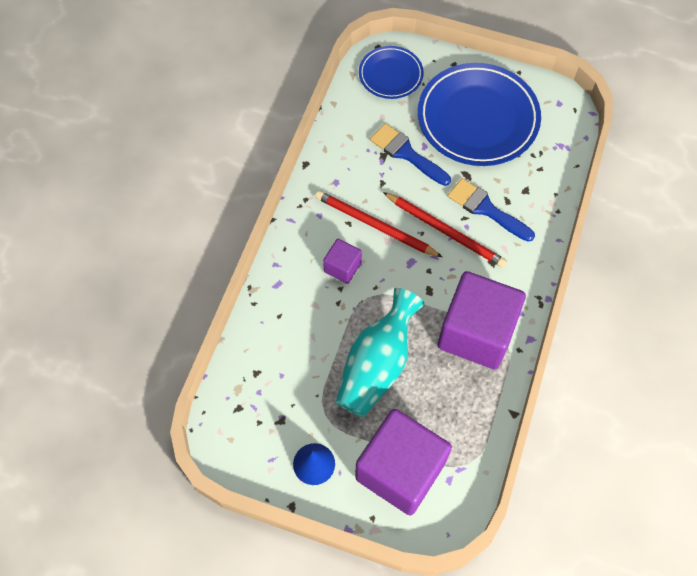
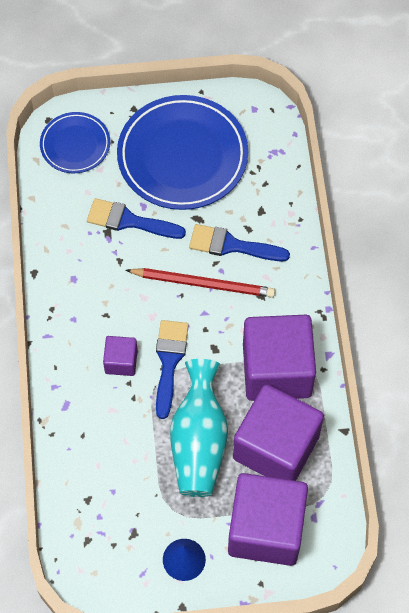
camera: 25 degrees left, 0 degrees up
(375, 225) = (133, 306): red pencil -> none
(384, 285) = (169, 362): none -> blue brush
(444, 401) = (276, 447): none -> purple cube

